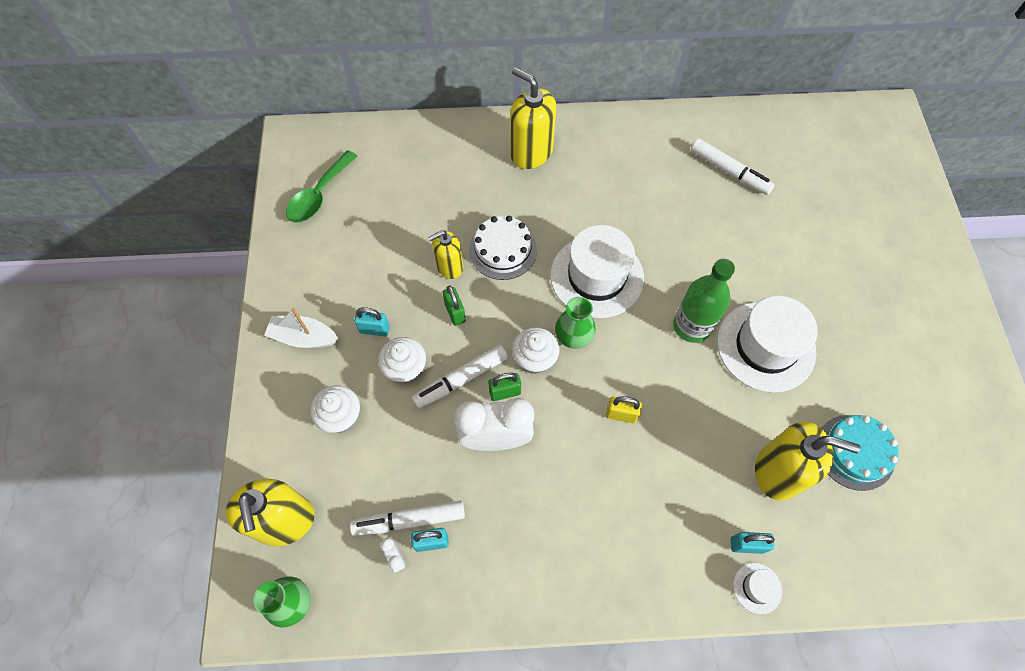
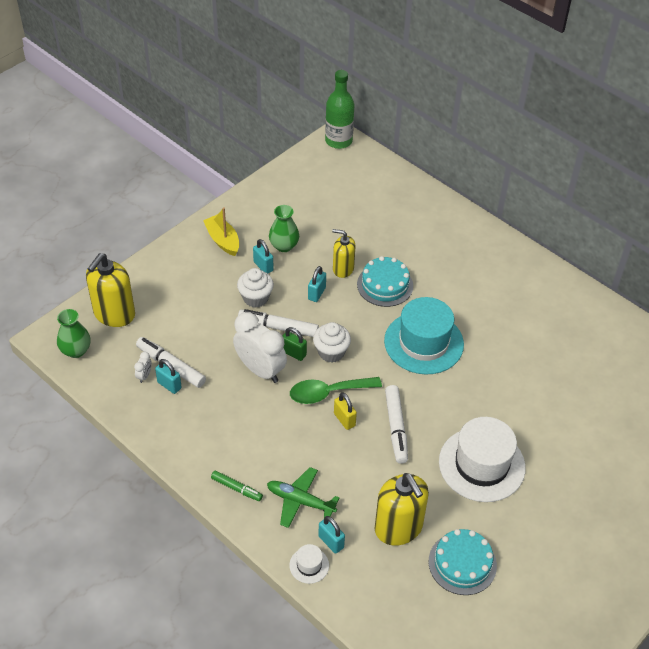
camera: 45 degrees right, 15 degrees down
(303, 337) = (223, 240): white boat -> yellow boat
(319, 195) = (316, 178): green spoon -> green spoon (328, 393)
(341, 417) = (196, 292): white cupcake -> none
(455, 313) = (316, 293): green padlock -> turquoise padlock
(503, 250) = (385, 285): white cake -> turquoise cake
(531, 152) = (471, 248): yellow soap dispenser -> none
(573, 336) = (368, 360): green vase -> green vase (284, 246)
(597, 276) = (423, 343): white hat -> turquoise hat
(615, 582) = (236, 488): none -> green marker
(679, 534) = (300, 501): none -> green plane
(692, 326) = (448, 415): green bottle -> green bottle (338, 141)
(729, 171) = (592, 357): white marker -> white marker (396, 427)

